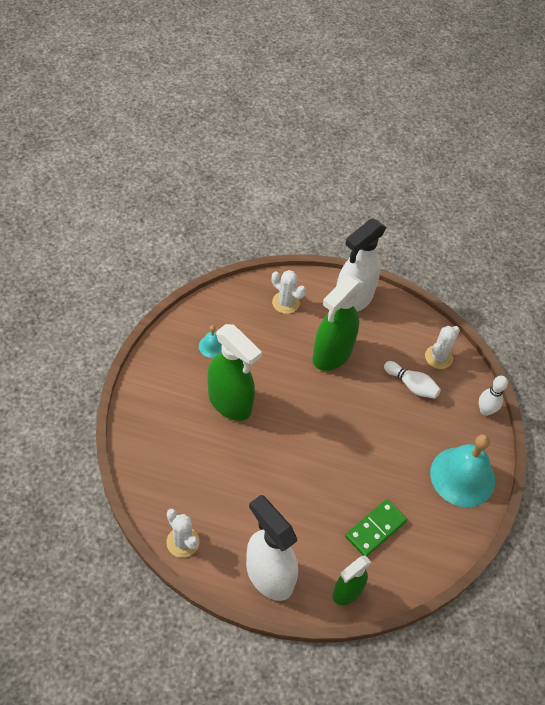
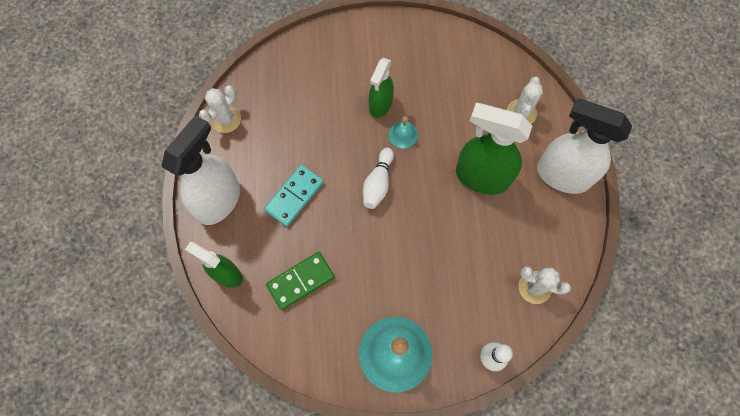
camera: 75 degrees right, 15 degrees up
(212, 346) = (435, 67): turquoise bell -> turquoise bell (403, 134)
(230, 403) = (380, 105): green spray bottle -> green spray bottle, size x0.60
(291, 506) = (294, 196): none -> turquoise domino
(375, 529) = (300, 281): green domino -> green domino turned 60 degrees counterclockwise
(411, 385) = (483, 268): white bowling pin -> white bowling pin (378, 183)

